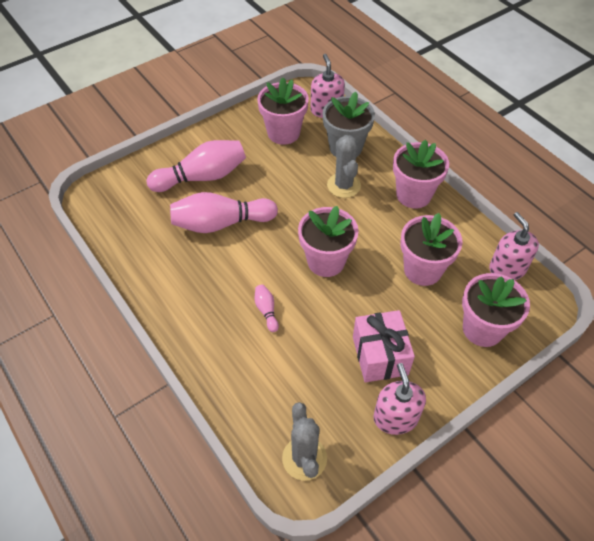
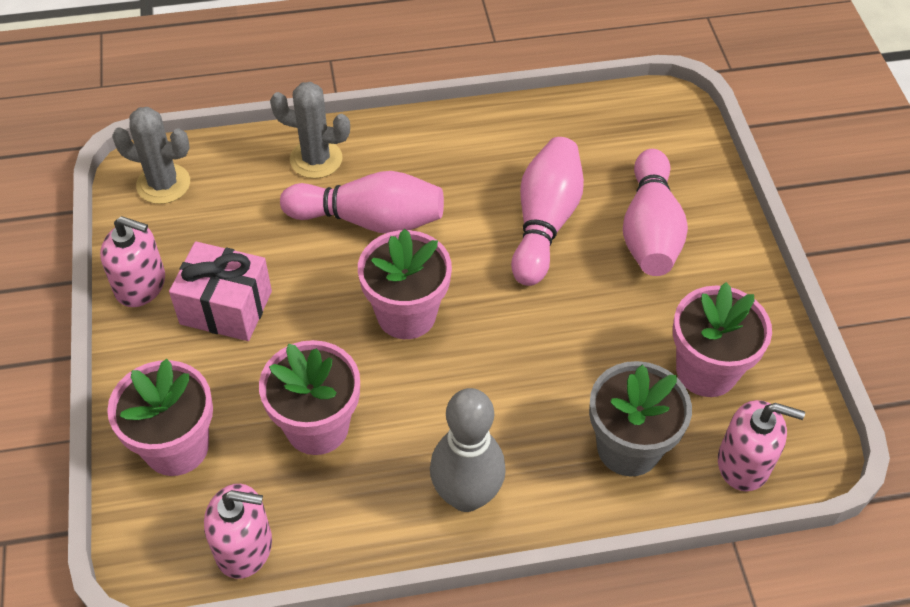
camera: 115 degrees right, 0 degrees up
(266, 311) = (369, 220): pink bowling pin -> pink bowling pin, size x2.28
(343, 185) = (540, 403): grey cactus -> grey cactus (316, 159)
(413, 195) = (466, 495): pink flower pot -> grey bowling pin

